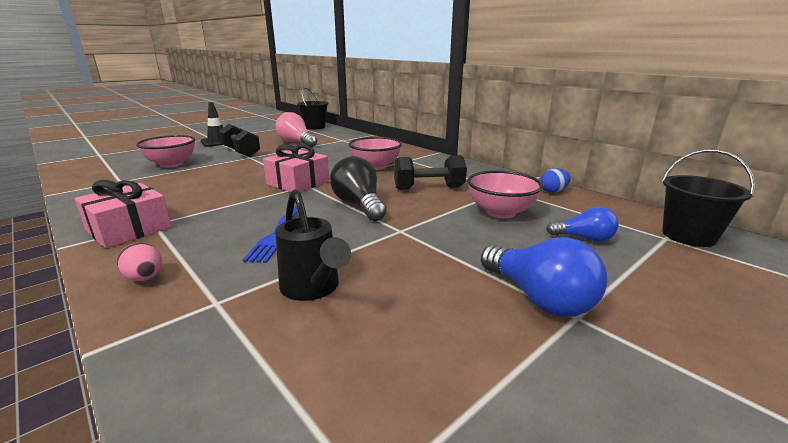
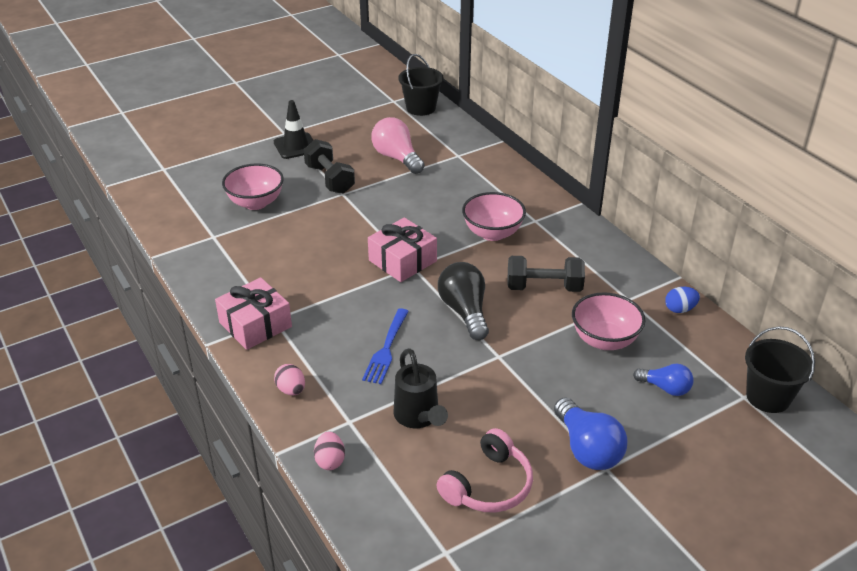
camera: 10 degrees right, 15 degrees up
(170, 355) = (330, 461): none -> pink egg
(424, 358) = (488, 485): none -> pink headphones

